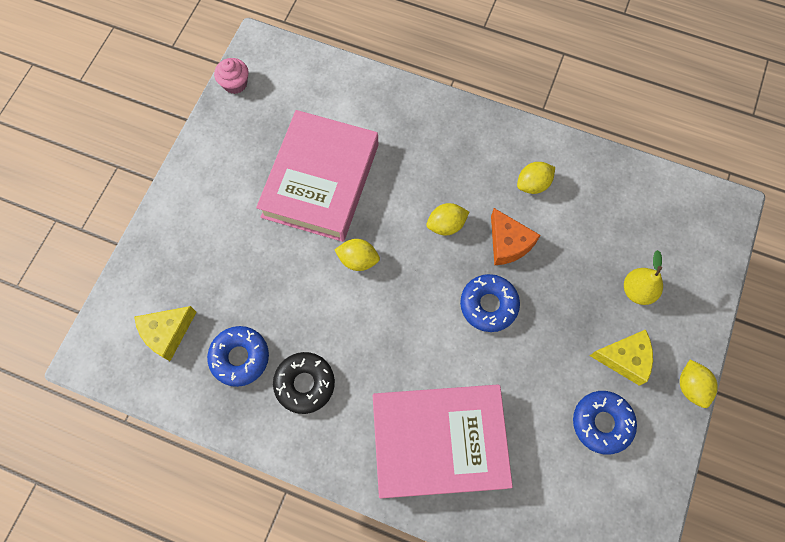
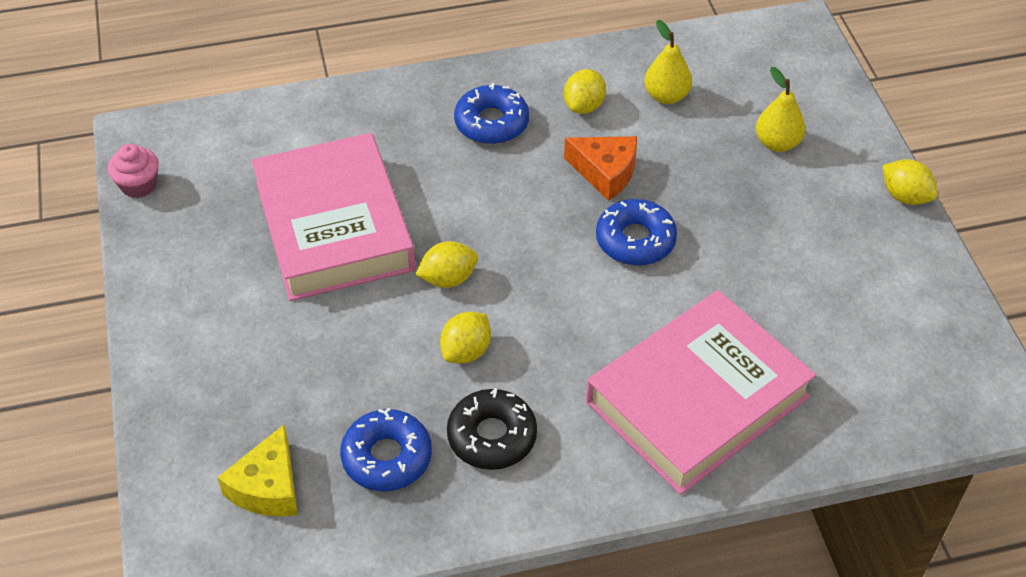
camera: 35 degrees left, 20 degrees down
(446, 225) = (521, 192): yellow lemon -> yellow lemon (466, 351)
(592, 209) = (666, 96): none -> yellow pear
(602, 423) = (849, 279): blue donut -> blue donut (491, 123)
(624, 358) = (819, 209): yellow cheese -> none

